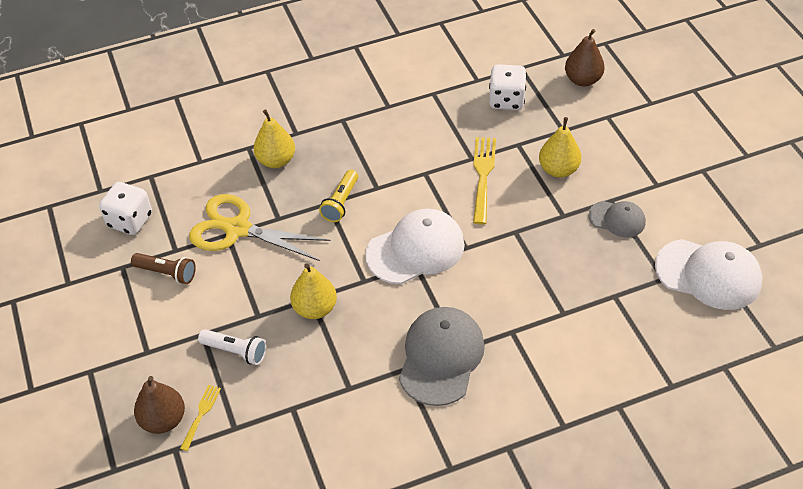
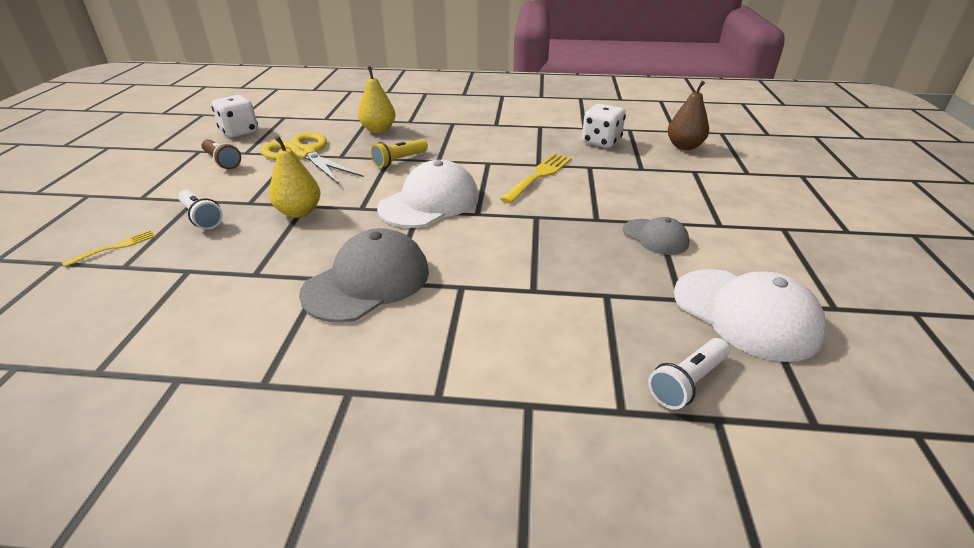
camera: 25 degrees right, 15 degrees down
(163, 420) = (84, 240): brown pear -> none
(416, 249) = (429, 202): white cap -> white cap turned 45 degrees counterclockwise
(558, 169) = (617, 190): yellow pear -> none
(697, 348) = (687, 383): none -> white flashlight

